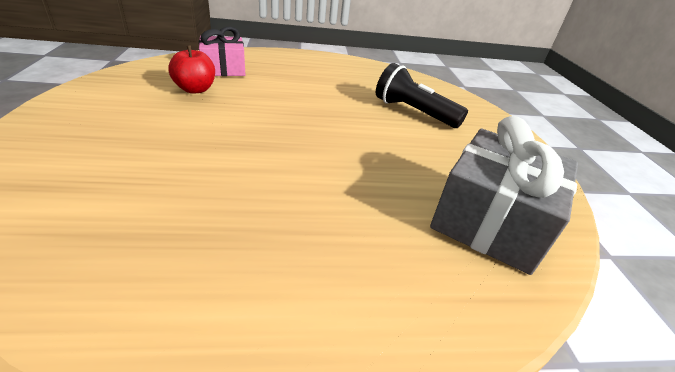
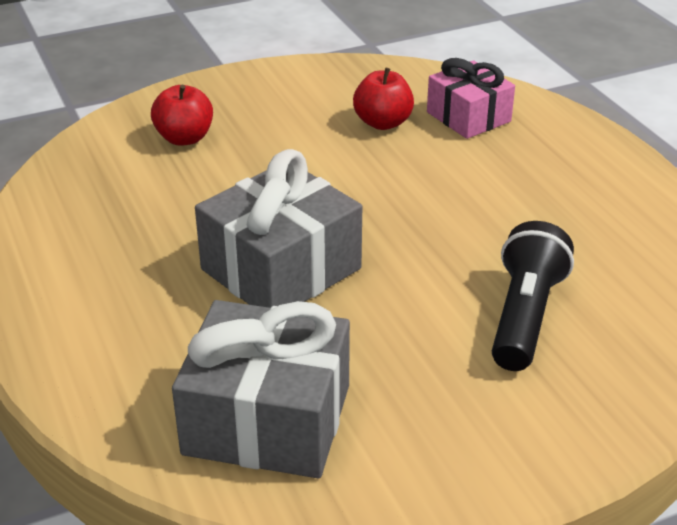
camera: 75 degrees right, 0 degrees up
(94, 166) = (184, 138): none -> red apple
(327, 170) = (281, 269): none -> grey gift

